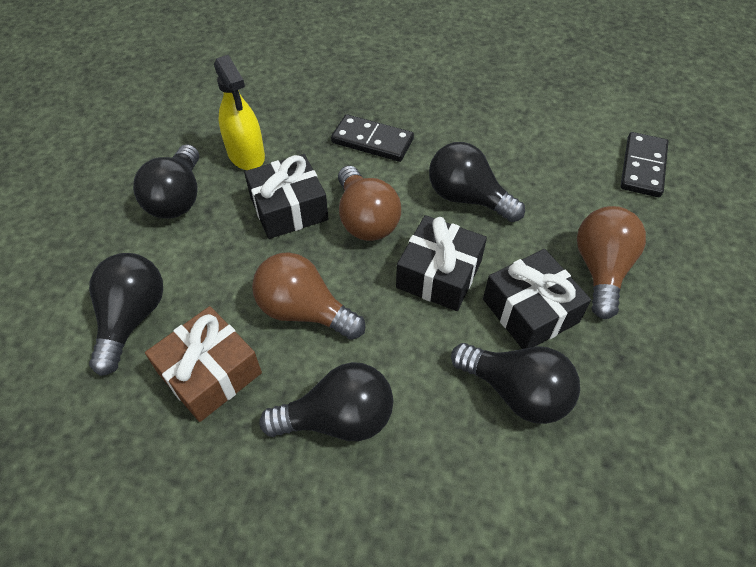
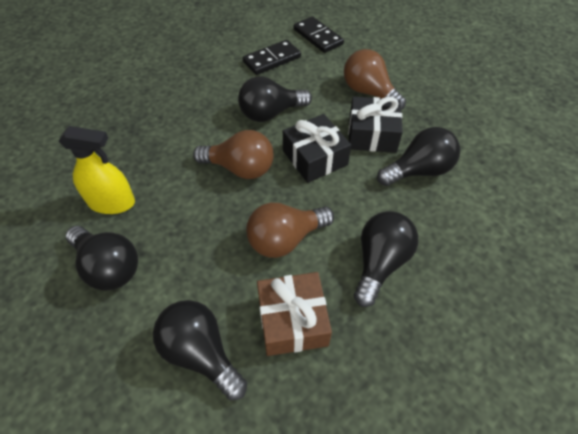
camera: 55 degrees left, 0 degrees up
(289, 208) = (190, 203): black gift -> none
(372, 141) = (177, 129): black domino -> black domino (272, 59)

